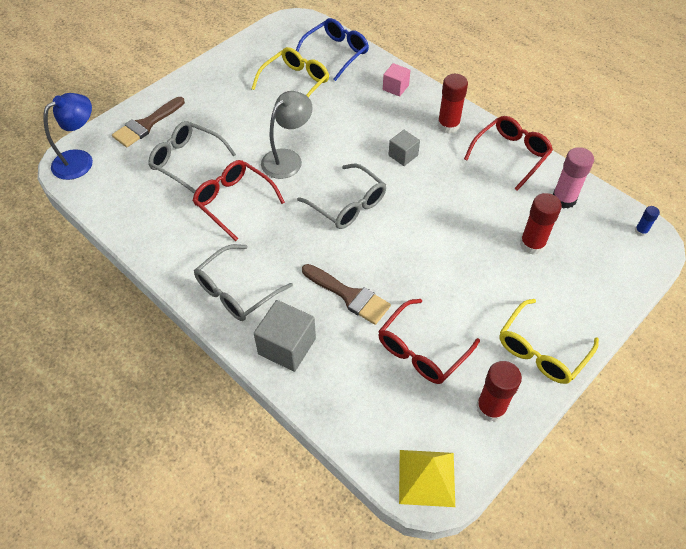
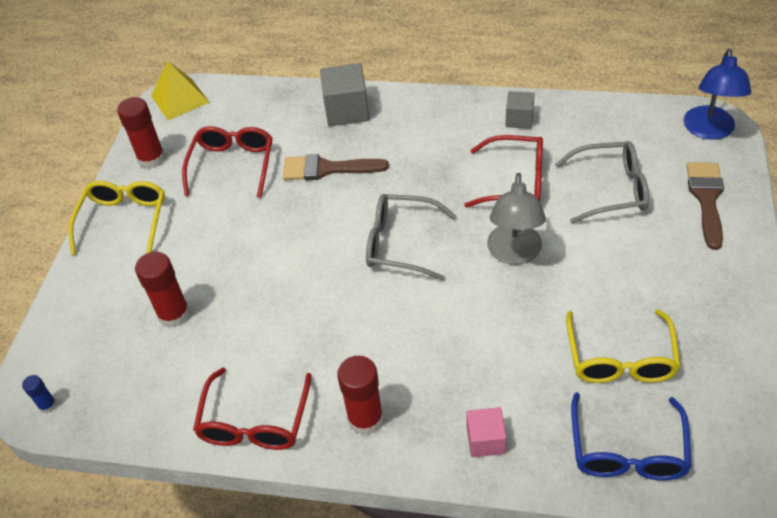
camera: 150 degrees right, 5 degrees down
(236, 291) = (427, 120): grey glasses -> none
(403, 155) = (389, 337): grey cube -> grey cube (519, 119)
(563, 199) = (158, 395): pink glue stick -> none

